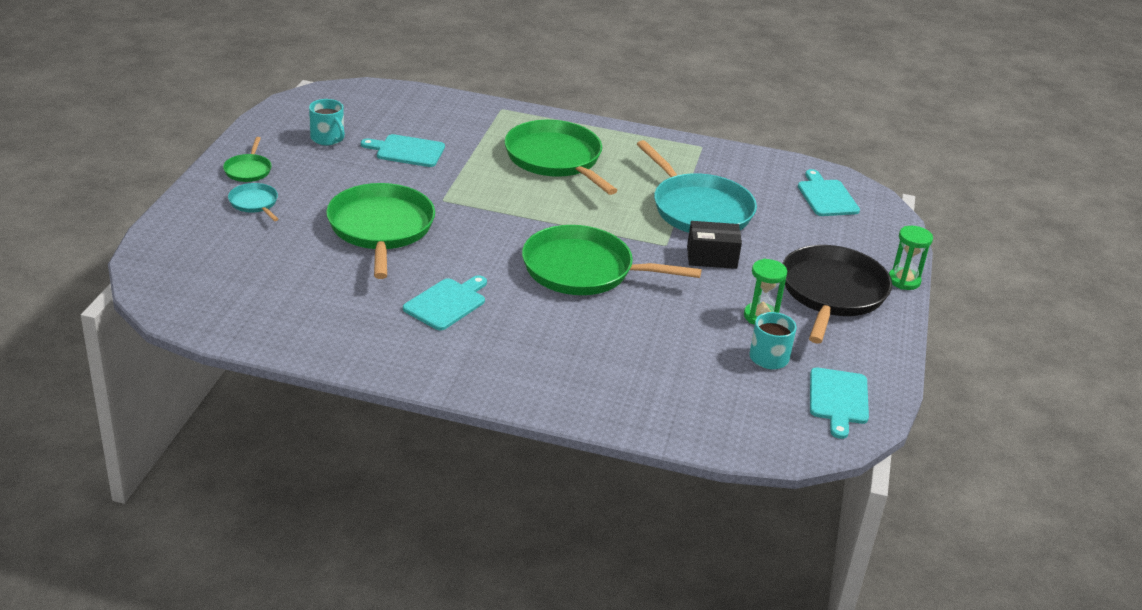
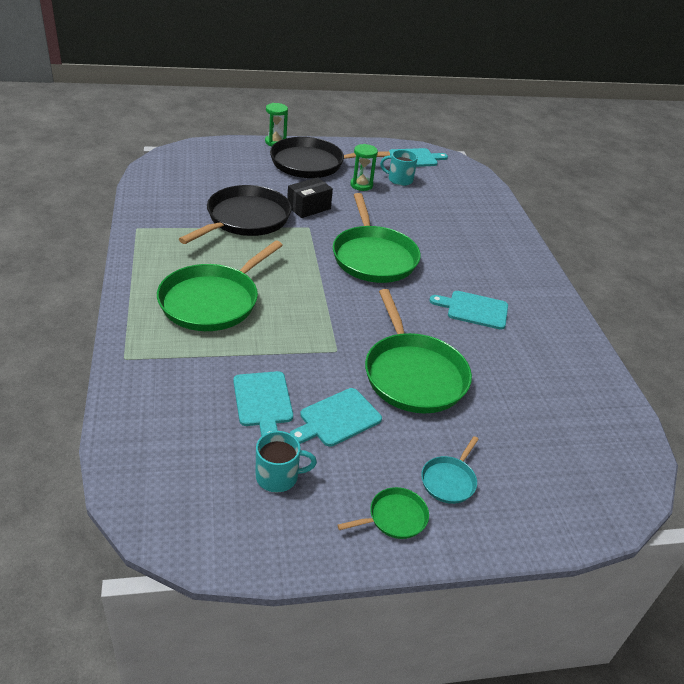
camera: 115 degrees left, 5 degrees up
(328, 138) = (278, 476): turquoise mug -> turquoise mug turned 60 degrees clockwise
(381, 229) = (413, 374): green pan -> green pan turned 75 degrees counterclockwise
(699, 209) = (245, 219): turquoise pan -> black pan
(711, 257) = (308, 207): black box -> black box turned 75 degrees clockwise
(826, 196) = (185, 170): turquoise cutting board -> turquoise cutting board (337, 418)

